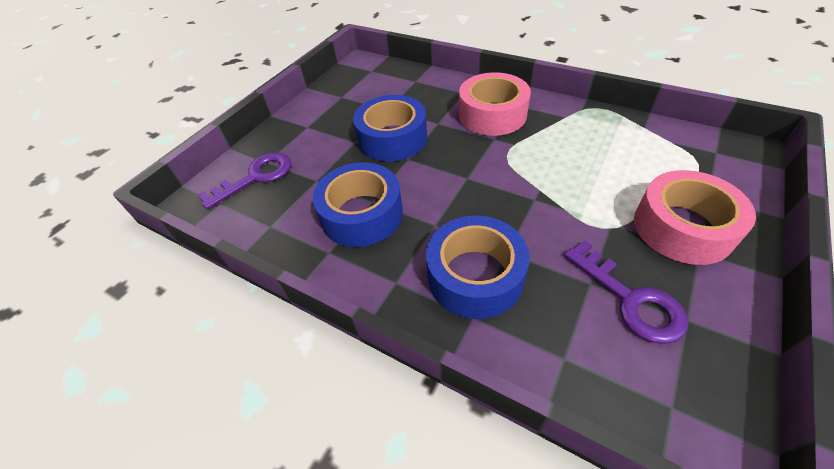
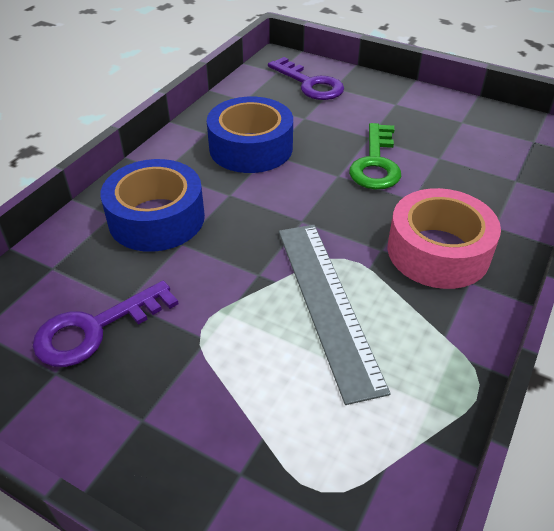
camera: 85 degrees right, 5 degrees down
(392, 138) = (376, 163): blue tape -> green key
(555, 163) = (327, 304): none -> grey ruler
(682, 227) = (184, 414): pink tape -> none

